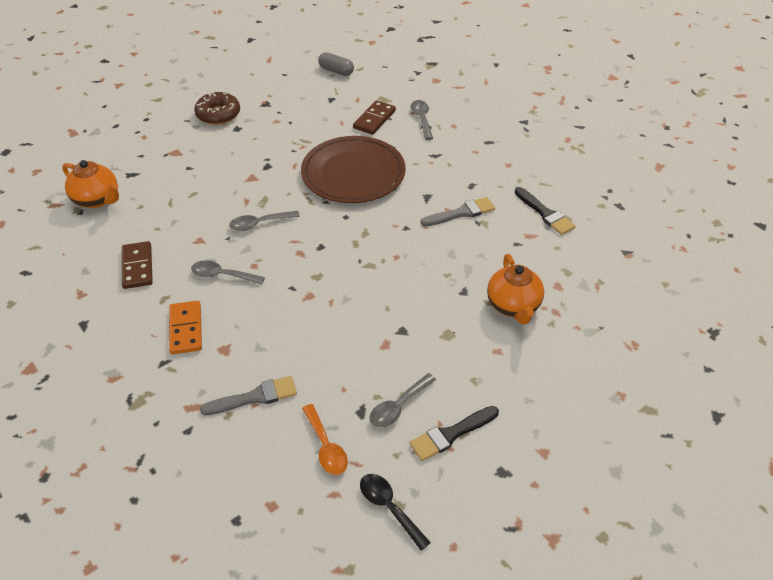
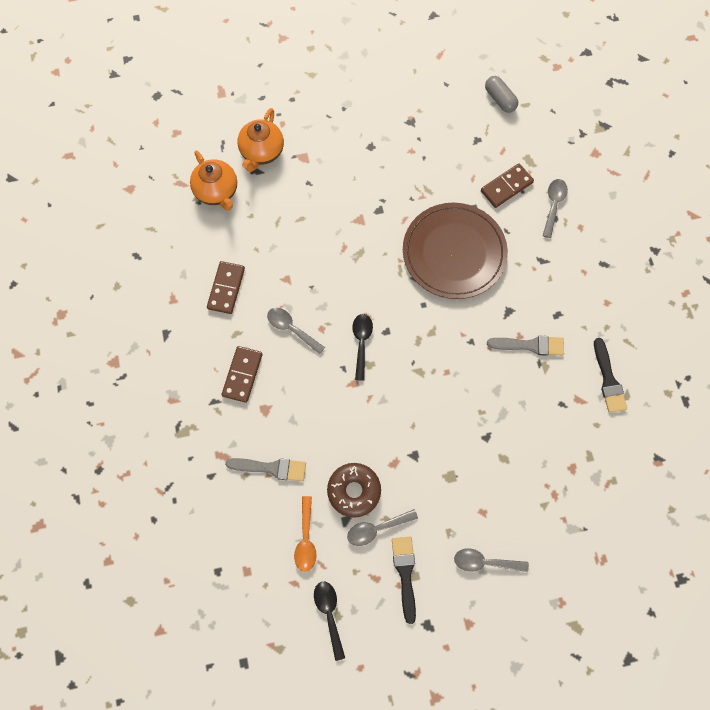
camera: 25 degrees right, 25 degrees up
(186, 329) = (242, 375): orange domino -> brown domino
(218, 114) = (360, 119): brown donut -> brown donut (354, 491)
(259, 224) = (344, 281): grey spoon -> grey spoon (484, 562)
(300, 263) = (361, 343): none -> black spoon
(451, 434) = (405, 573): black brush -> black brush turned 90 degrees clockwise
(513, 306) = (521, 472): orange teapot -> orange teapot (262, 152)

